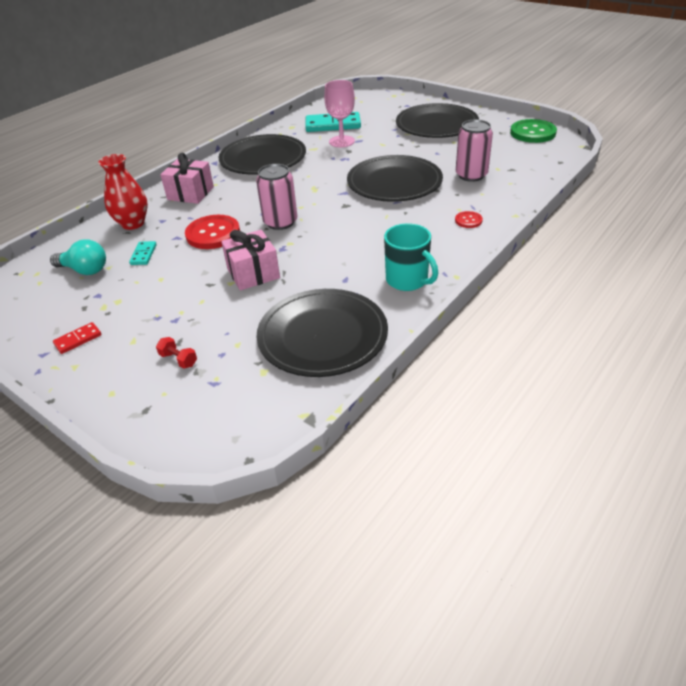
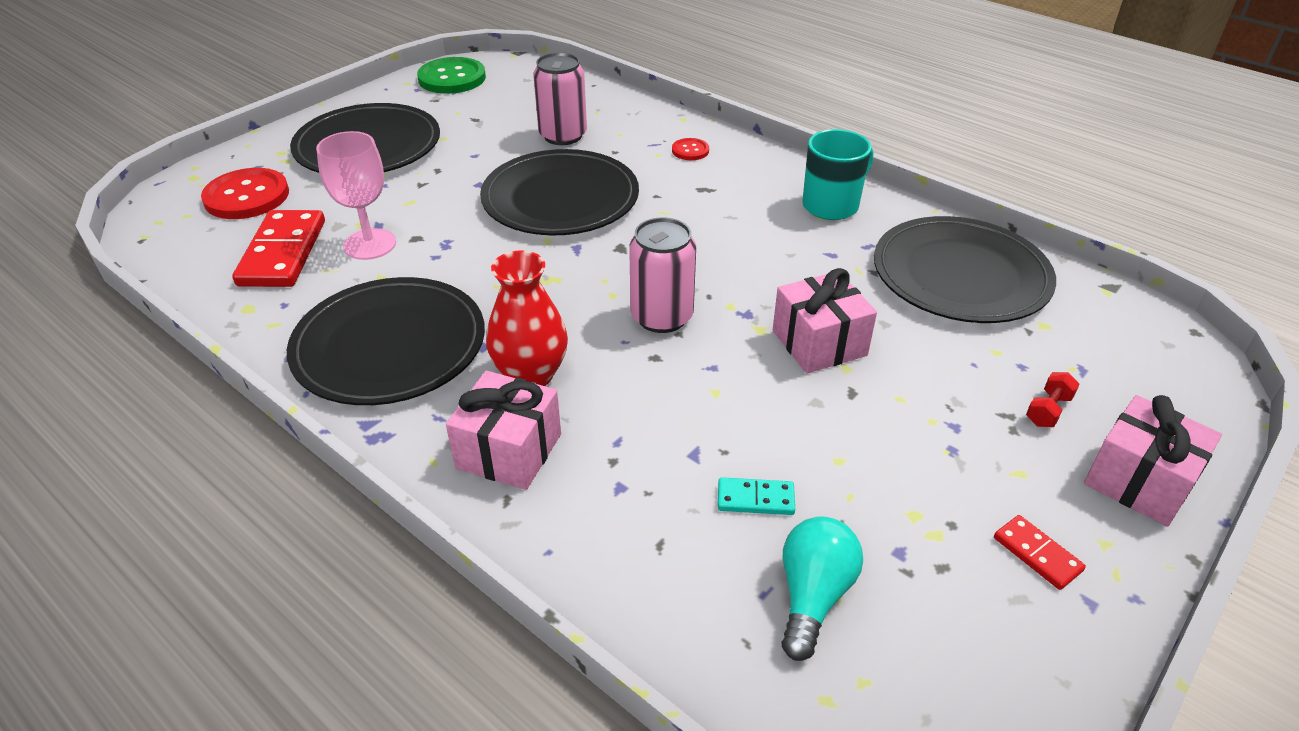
camera: 90 degrees left, 0 degrees up
(111, 390) = (1139, 481): none -> pink gift
(133, 223) = (623, 539): red vase -> red vase (531, 375)
(213, 234) = (688, 401): red button -> red button (247, 196)
(333, 125) = (283, 253): turquoise domino -> red domino

